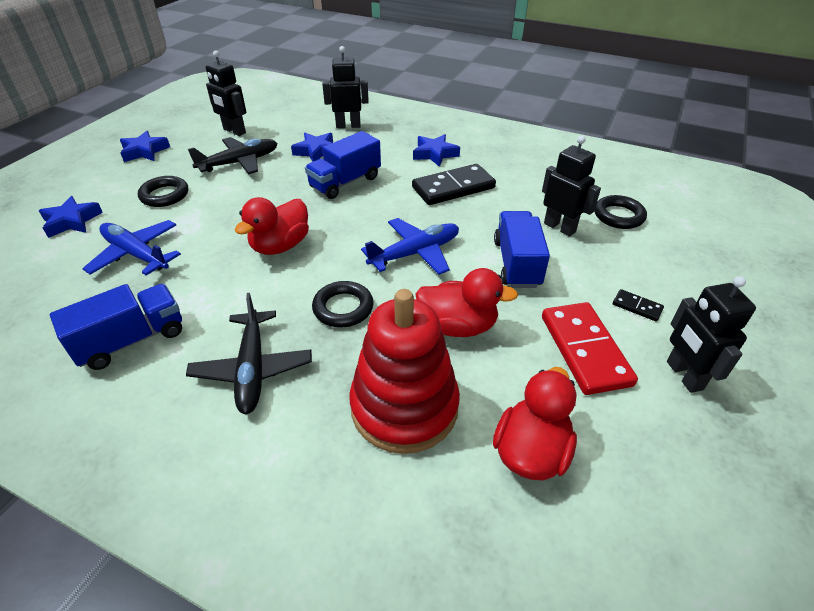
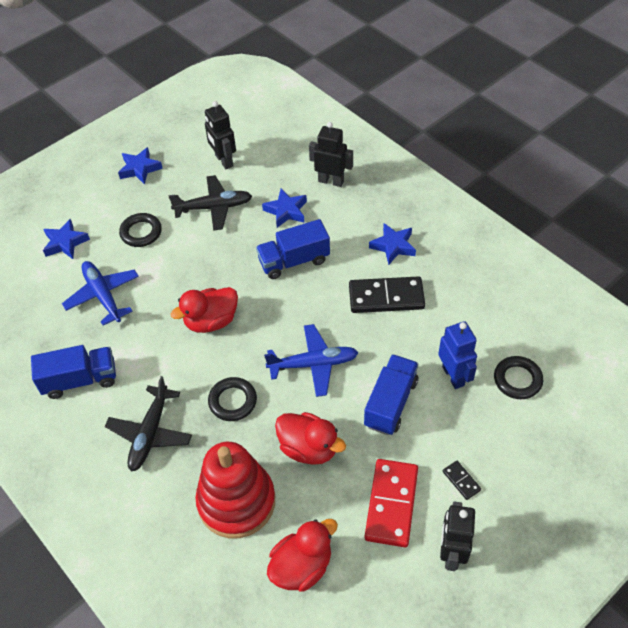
camera: 25 degrees right, 10 degrees up
(559, 227) = (453, 376): black robot -> blue robot

